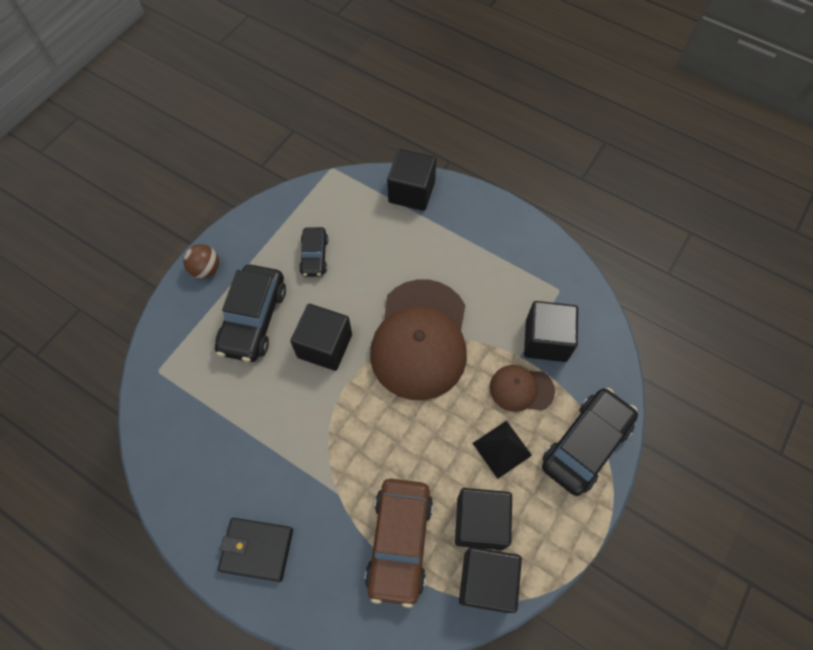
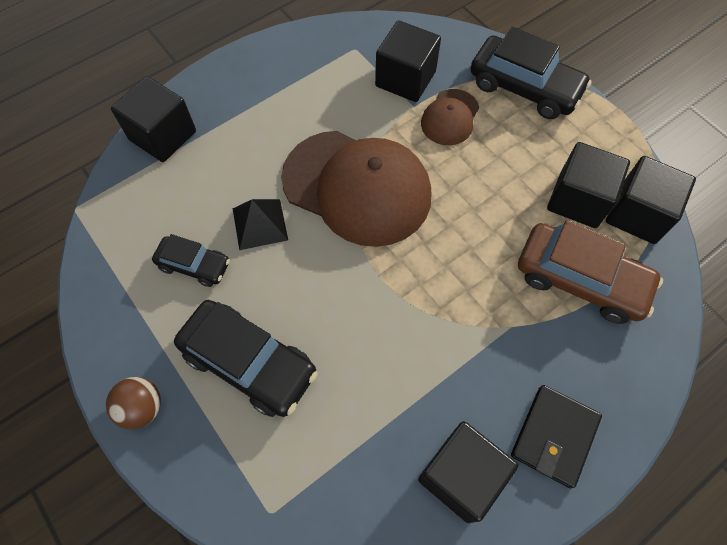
camera: 70 degrees left, 0 degrees up
(325, 346) = (323, 288): black cube -> black cube (461, 476)
(502, 449) = (507, 155): black pyramid -> black pyramid (259, 224)
(585, 444) = (524, 88): black car -> black car turned 150 degrees clockwise

